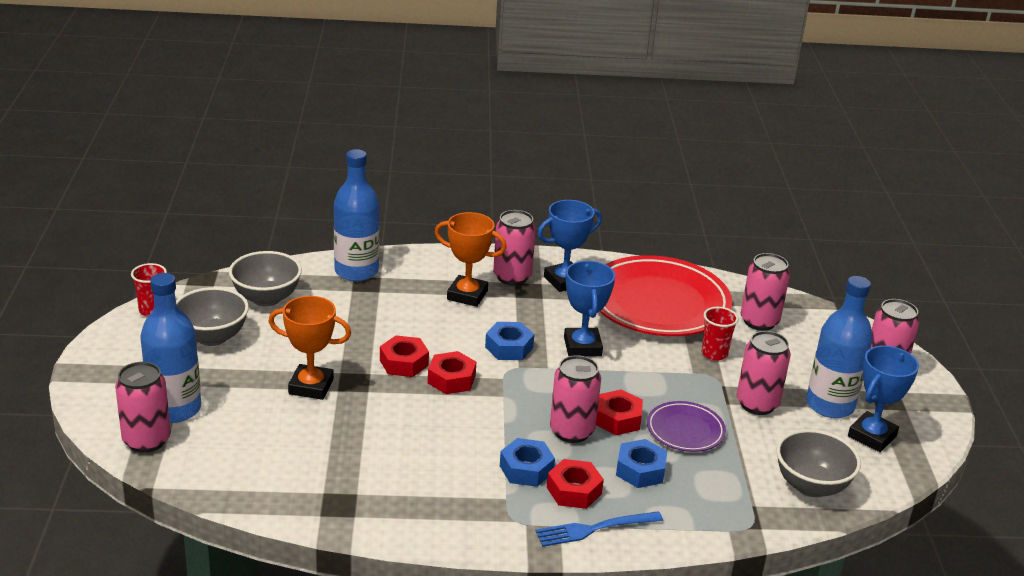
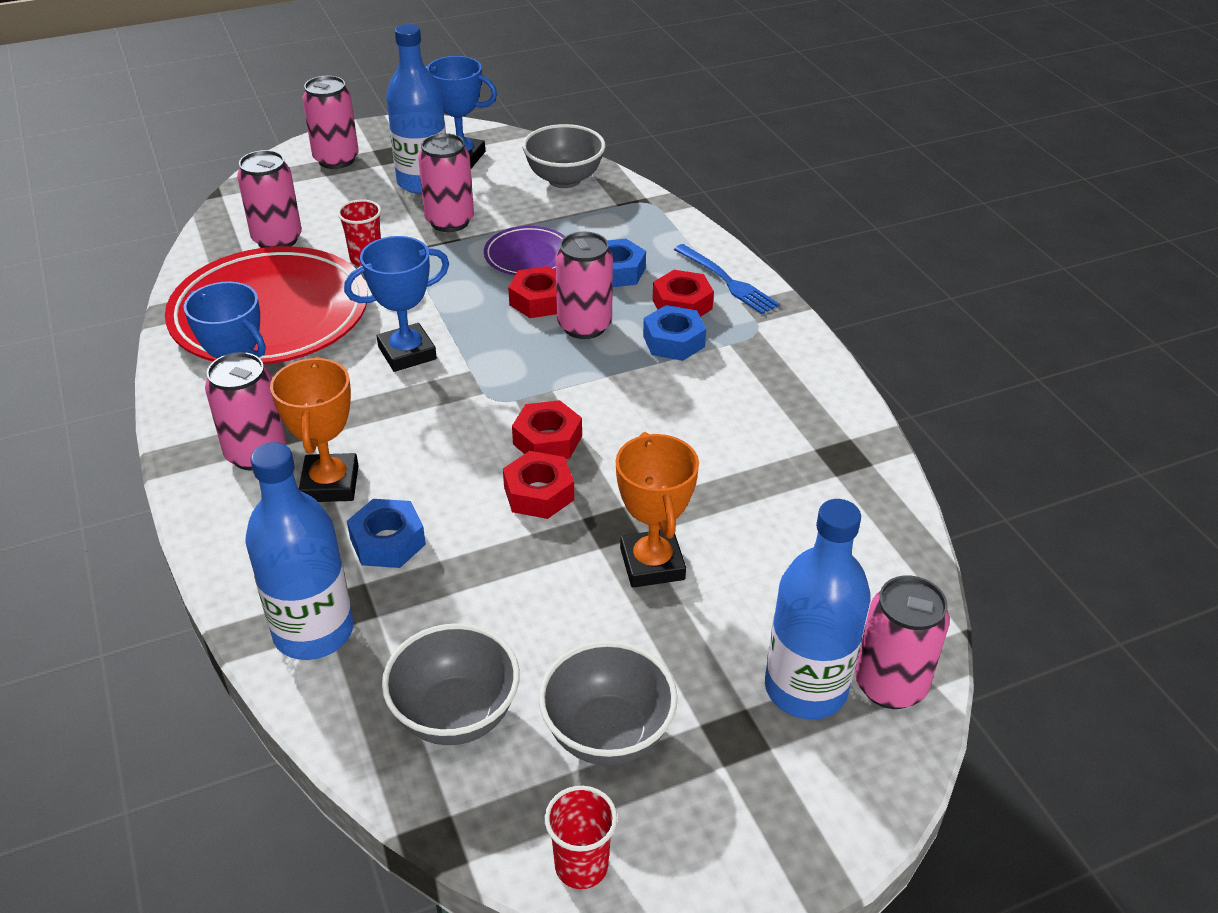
camera: 110 degrees left, 10 degrees up
(509, 347) = (444, 411): blue nut -> blue nut (387, 542)

